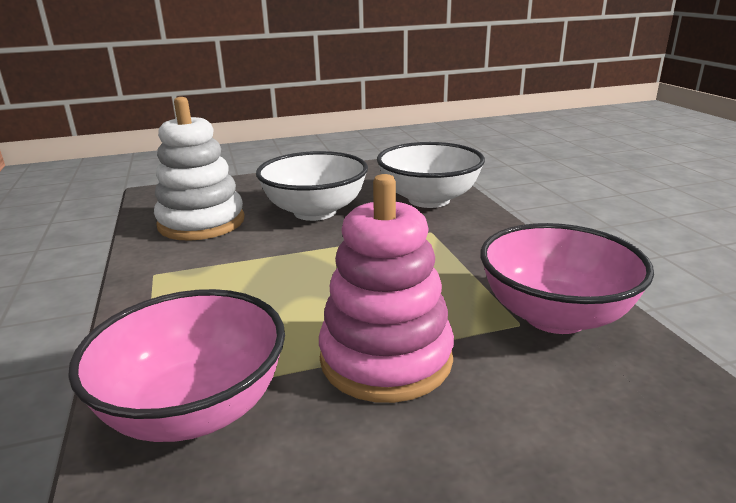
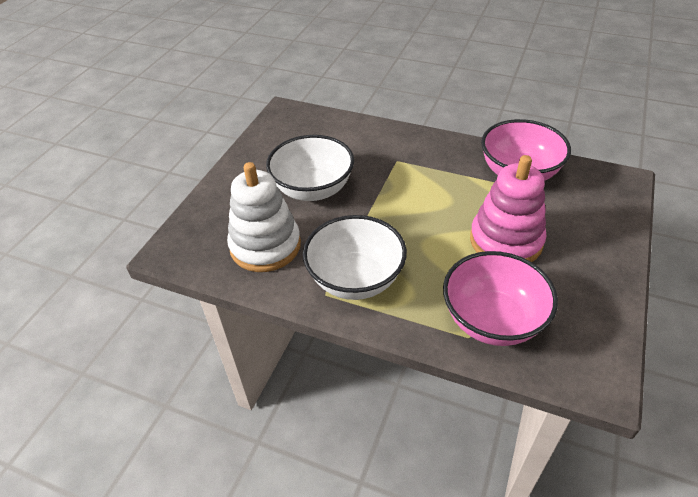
camera: 50 degrees left, 20 degrees up
(429, 200) = (353, 138): white bowl -> white bowl (355, 279)

